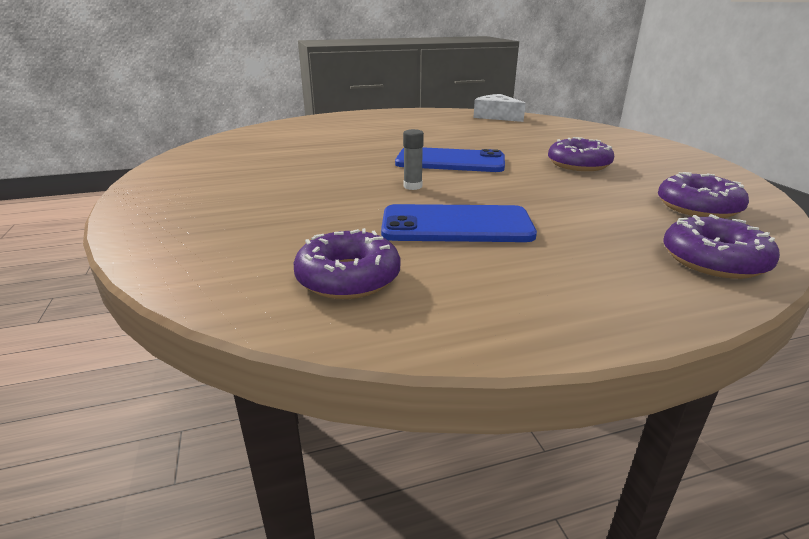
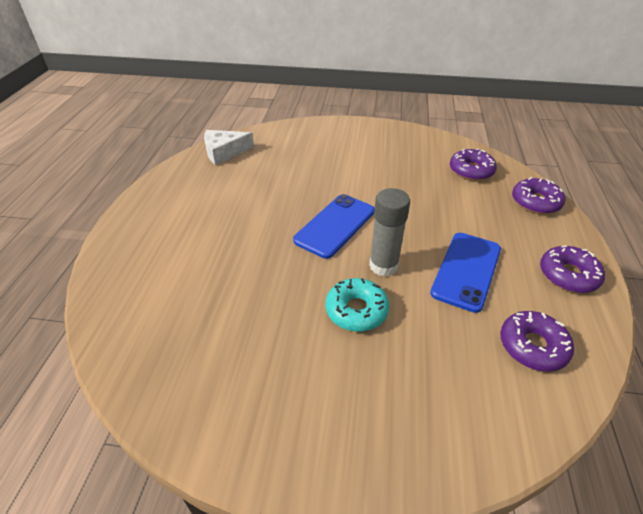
camera: 65 degrees left, 15 degrees up
(333, 185) = (356, 310): none -> turquoise donut
(412, 186) = (383, 266): grey glue stick -> grey glue stick, size x1.92
(578, 164) = (379, 173): purple donut -> purple donut (568, 275)

